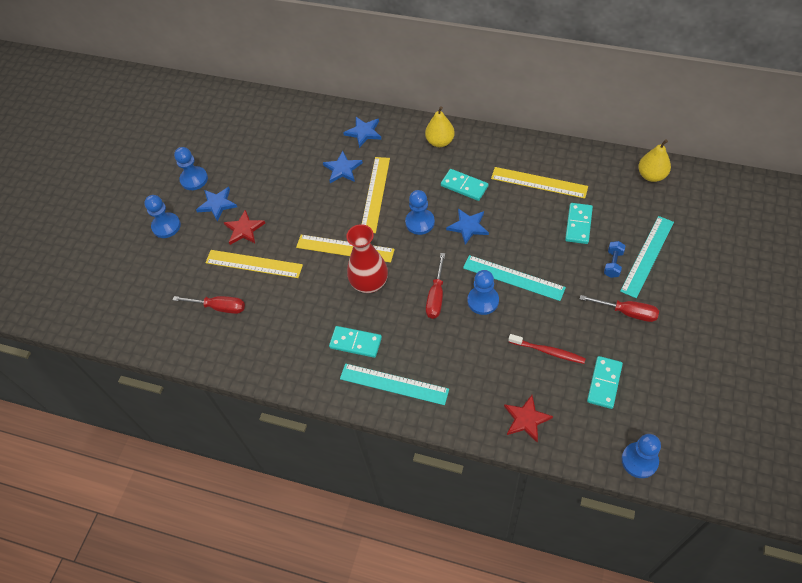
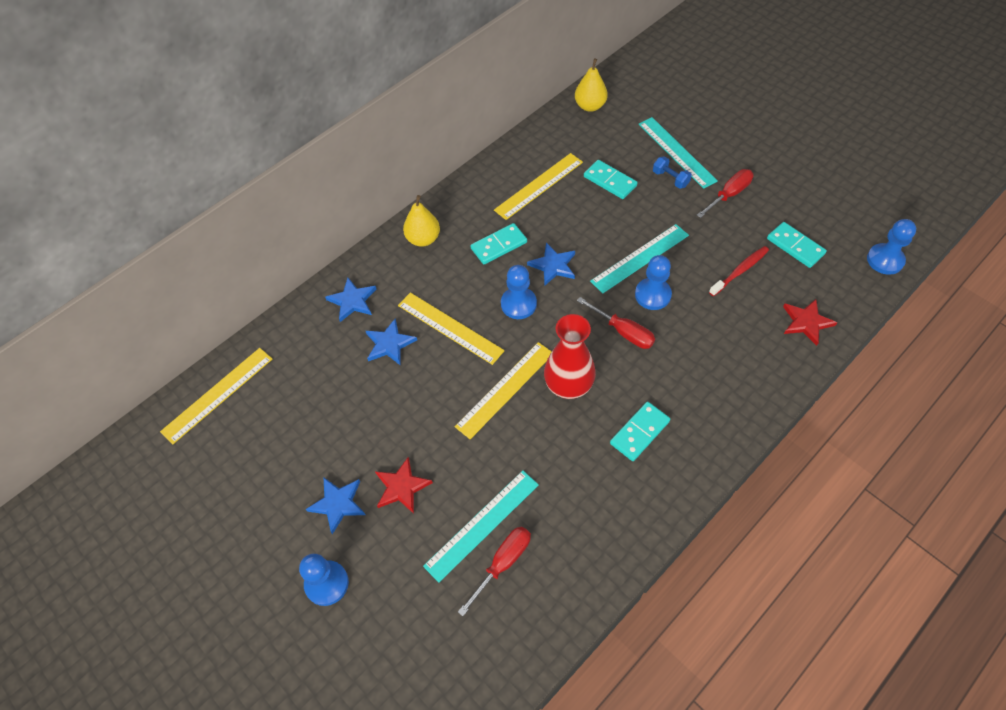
camera: 65 degrees left, 0 degrees up
(194, 179) = (273, 517): blue pawn -> none
(254, 264) = (462, 496): yellow ruler -> yellow ruler (218, 394)
(394, 384) = (711, 417): turquoise ruler -> turquoise ruler (482, 524)

